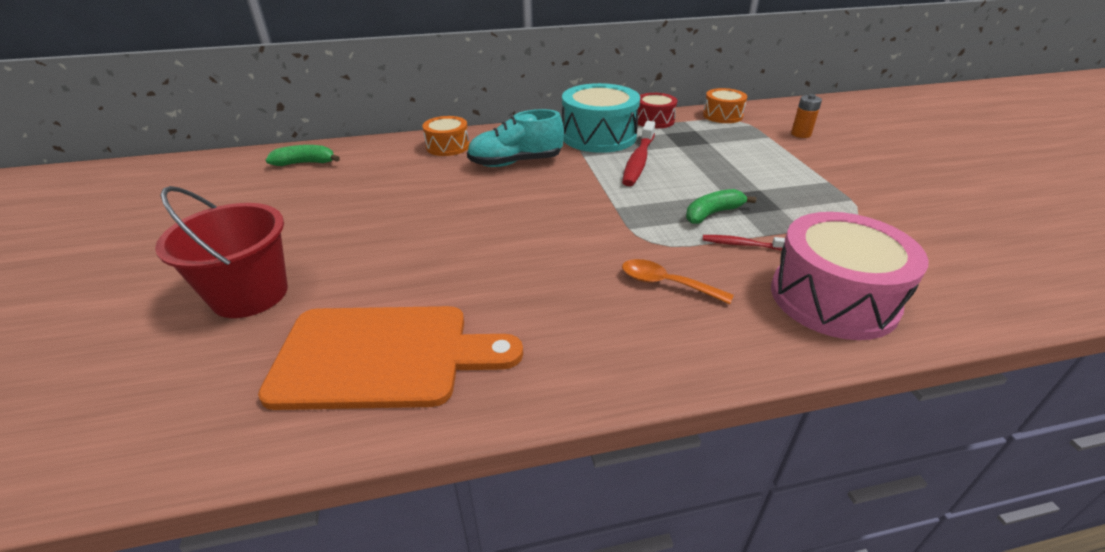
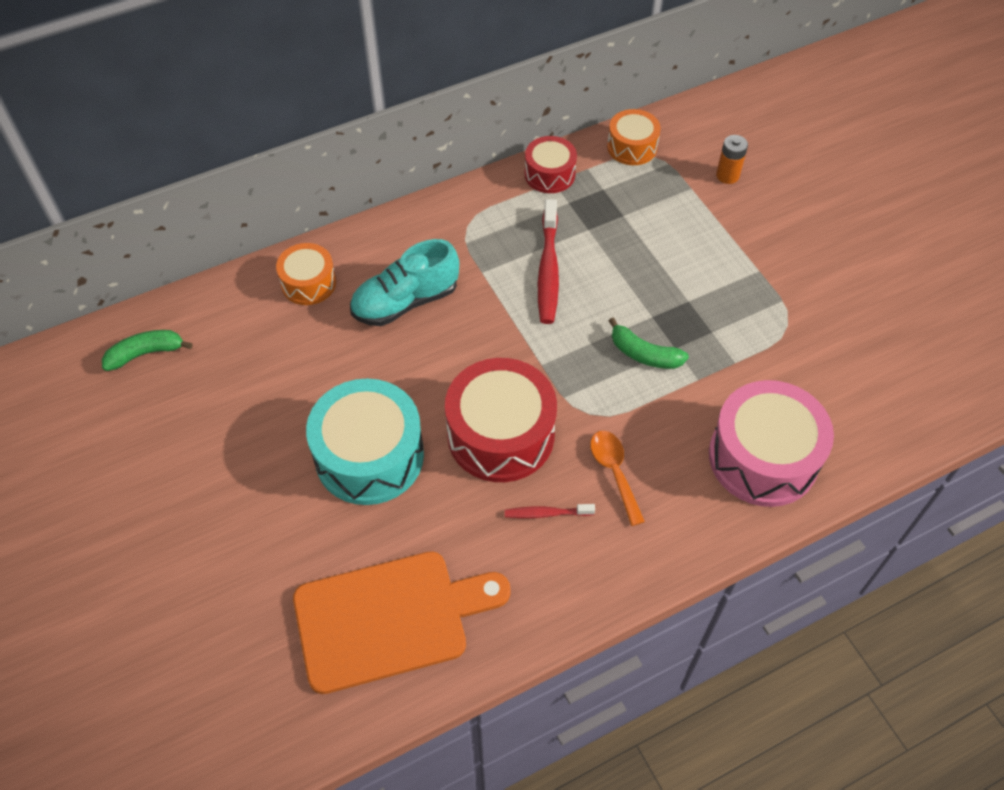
camera: 15 degrees left, 20 degrees up
(250, 294) = (222, 577): red bucket -> none
(561, 242) = (500, 434): none -> red drum
(599, 136) = (489, 224): turquoise drum -> turquoise drum (369, 456)
(666, 284) = (614, 472): orange spoon -> orange spoon turned 60 degrees clockwise
(712, 213) = (644, 354): green banana -> green banana turned 105 degrees counterclockwise
(742, 244) = (677, 399): red toothbrush -> red toothbrush (546, 513)

